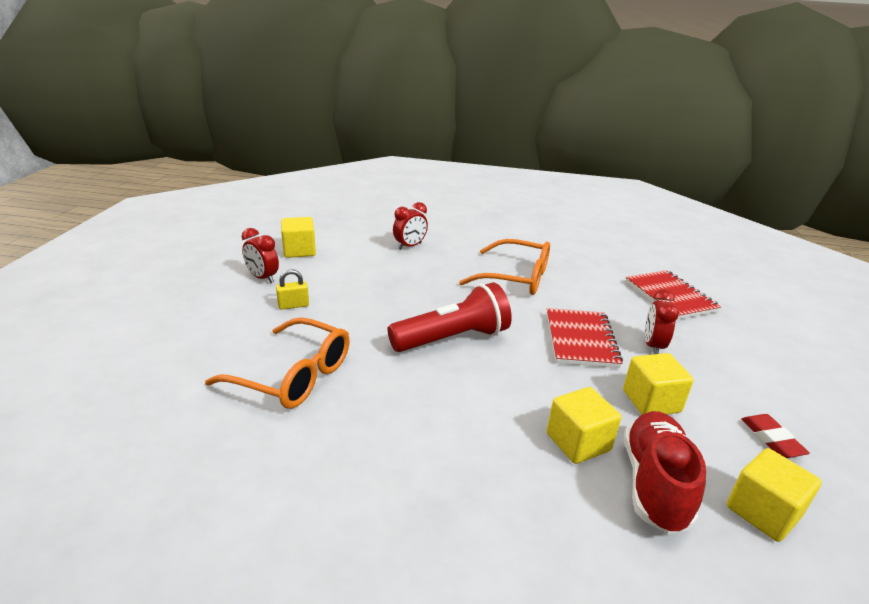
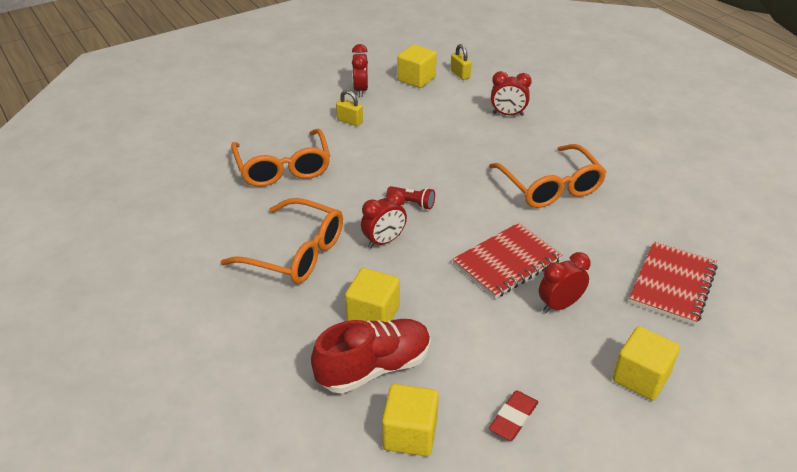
camera: 50 degrees right, 10 degrees up
(329, 235) = (460, 74): none -> yellow padlock
(434, 440) = (296, 253): none -> orange glasses
(452, 339) = (412, 203): red flashlight -> red flashlight, size x0.43
(483, 380) = (384, 241): none -> red clock
(651, 401) = (473, 332): yellow cube -> yellow cube (641, 377)

